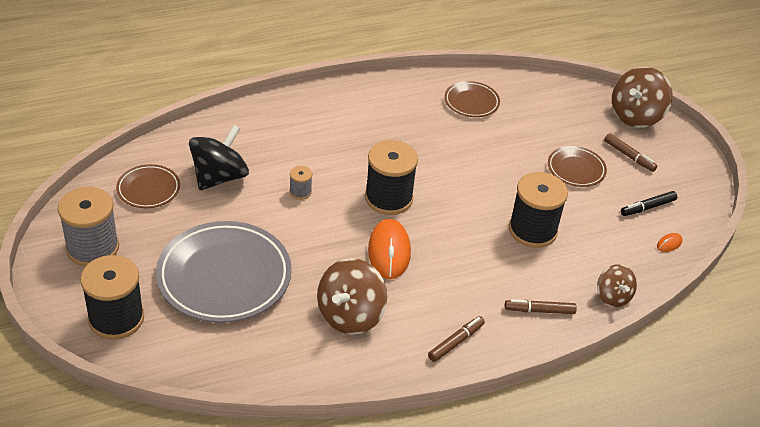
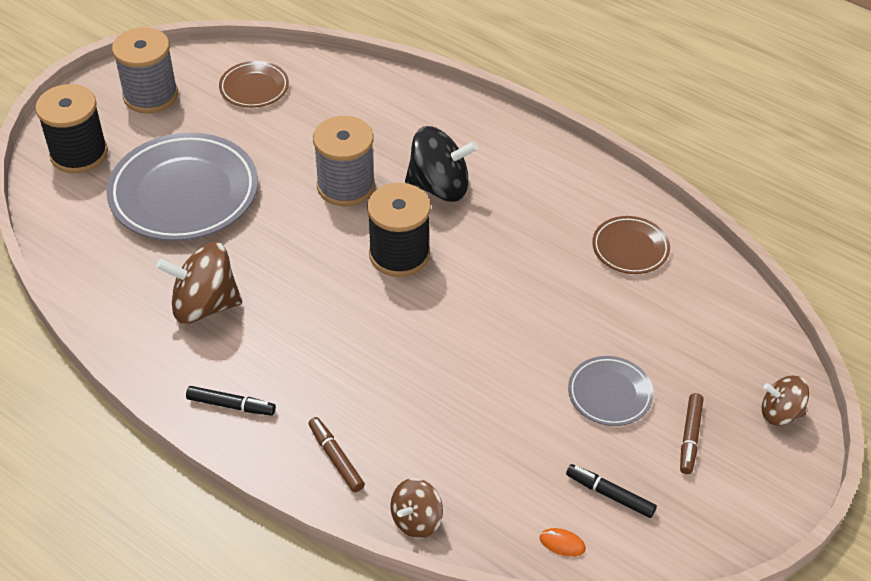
camera: 60 degrees right, 5 degrees up
(219, 177) = (314, 122): black spinning top -> black spinning top (439, 187)
(300, 192) = (346, 186): grey spool -> grey spool, size x2.18
(389, 251) = (319, 292): orange mouse -> none
(456, 342) = (231, 405): brown marker -> black marker
(532, 230) = (461, 397): black spool -> none
(576, 169) = (609, 394): brown plate -> grey plate
(636, 116) = (780, 413): brown spinning top -> brown spinning top, size x0.60

